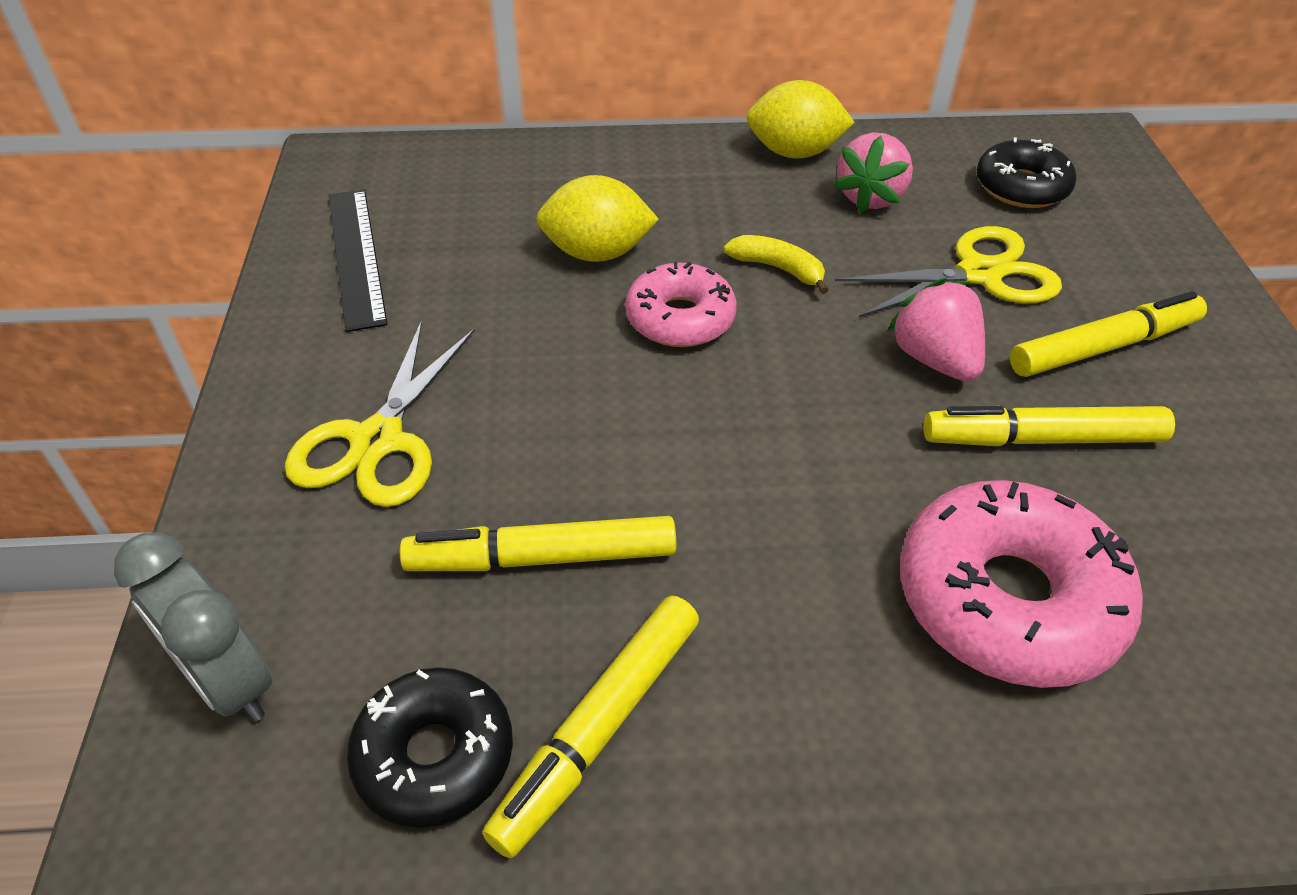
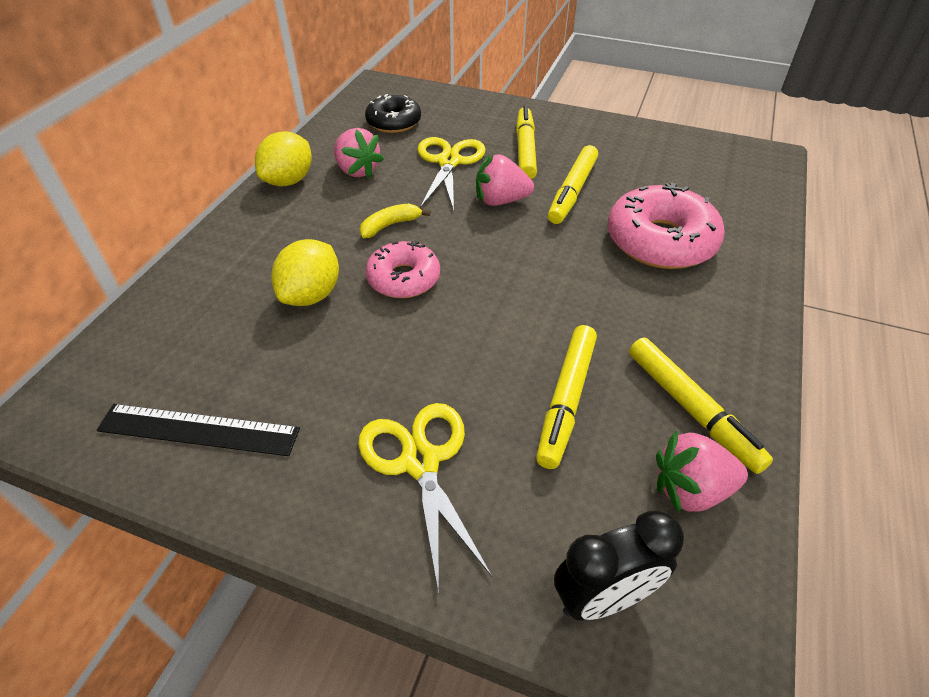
camera: 65 degrees left, 0 degrees up
(229, 681) = (603, 597): grey clock -> black clock
(377, 440) = (420, 461): yellow scissors -> yellow scissors turned 150 degrees counterclockwise
(434, 755) = (690, 489): black donut -> pink strawberry

